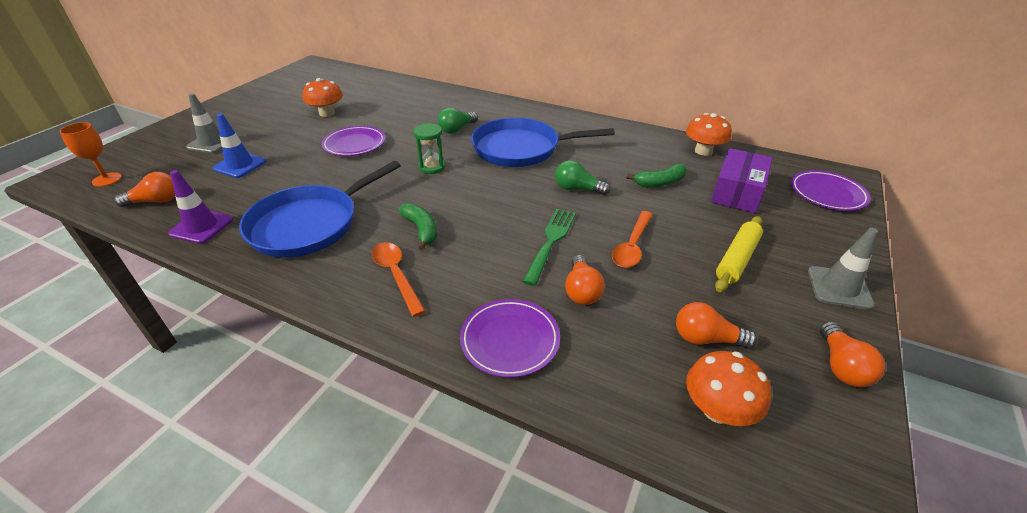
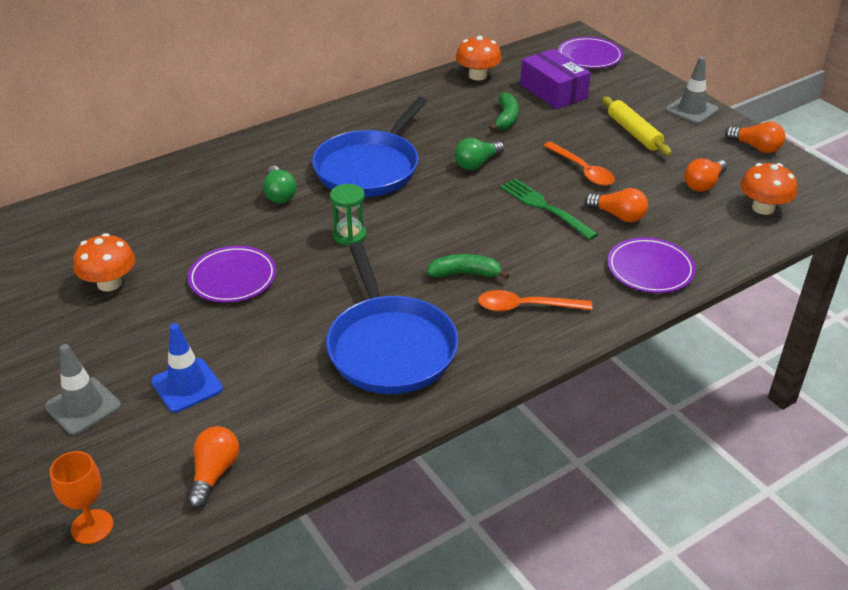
camera: 60 degrees left, 0 degrees up
(201, 227) = (320, 433): purple traffic cone -> none

